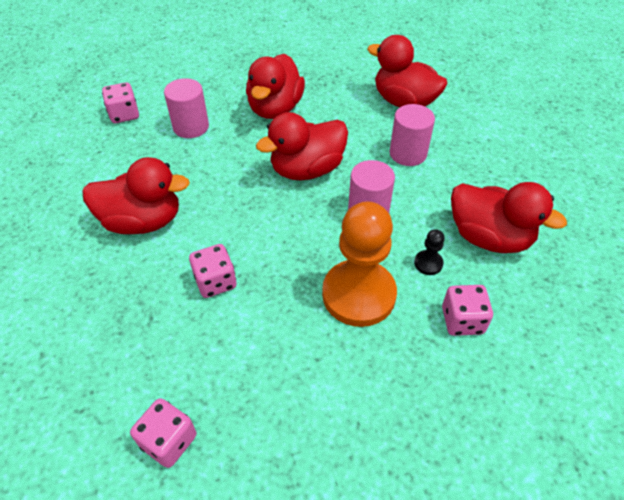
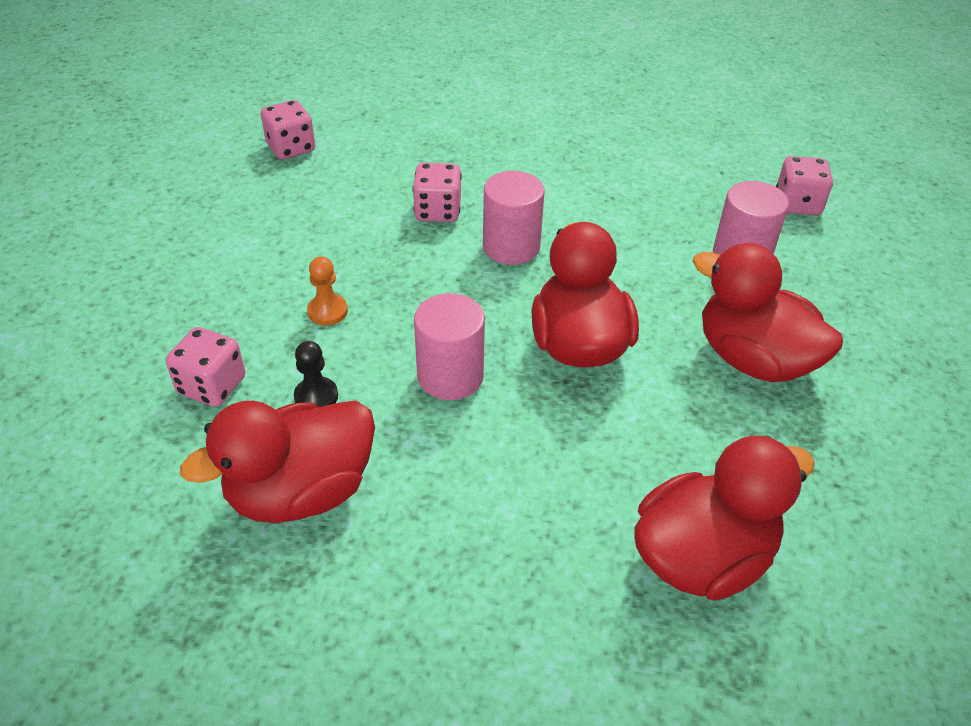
camera: 115 degrees right, 5 degrees down
(143, 221) = (568, 181): red duck -> none
(358, 294) = (327, 311): orange pawn -> orange pawn, size x0.40
(408, 153) = (546, 485): pink cylinder -> pink cylinder (511, 247)

